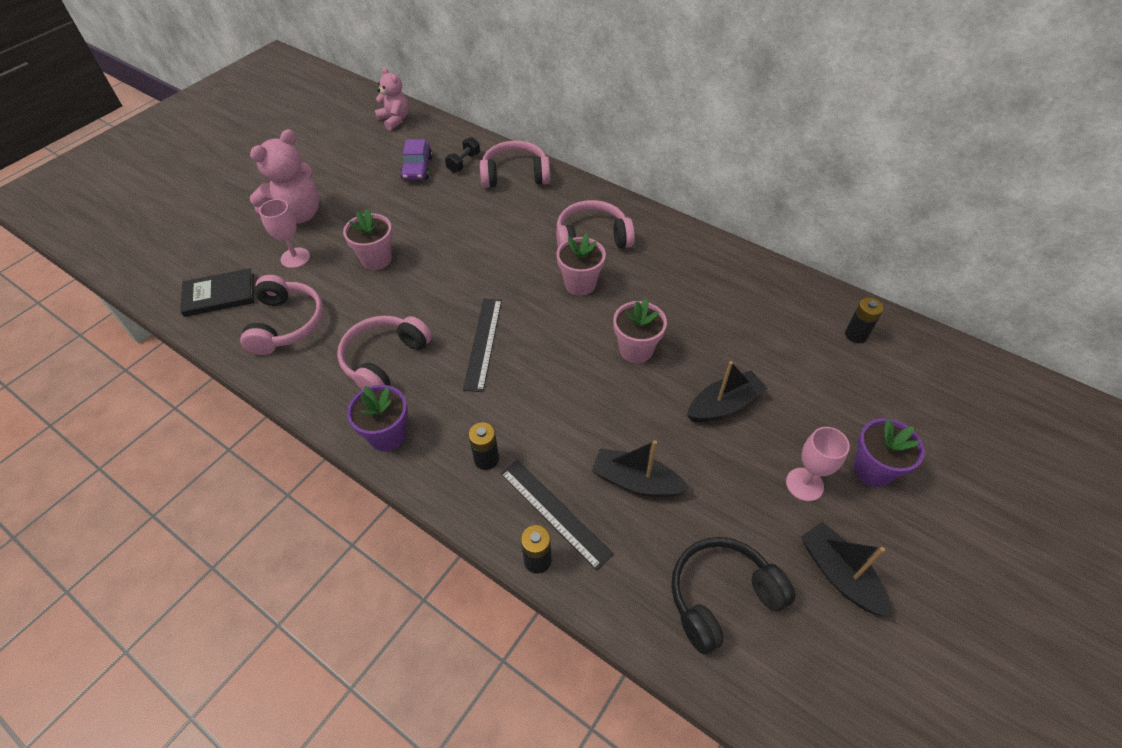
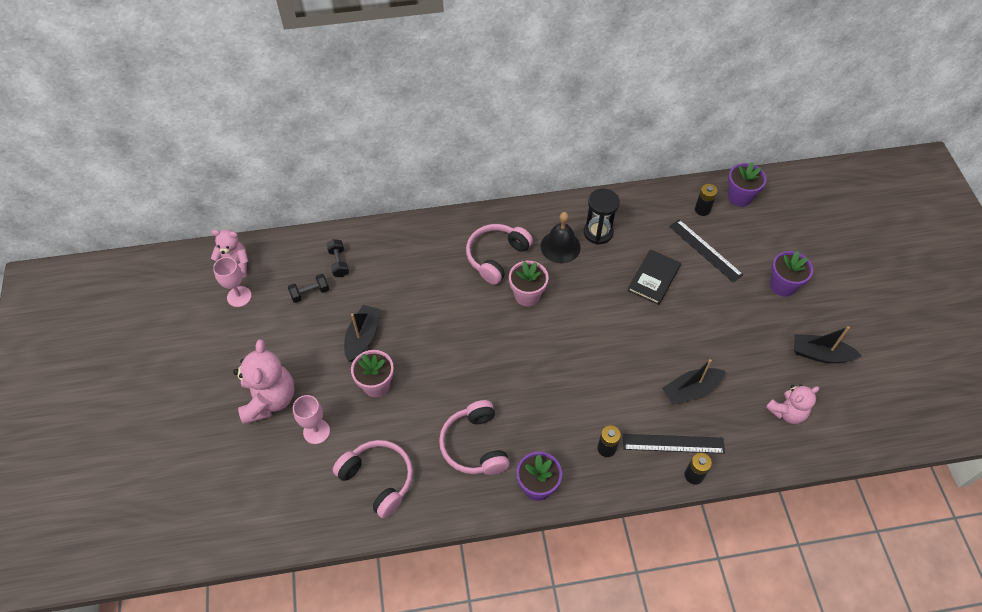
camera: 45 degrees left, 5 degrees up
(219, 295) = (300, 503): black book -> black book (654, 278)
(417, 168) = (310, 293): purple car -> black dumbbell
(483, 343) = (519, 382): black ruler -> black ruler (705, 250)
(515, 175) = (388, 246): pink headphones -> none
(636, 350) = (606, 313): pink flower pot -> none
(660, 268) = (560, 246): none -> black bell
(713, 281) = (598, 232): none -> black hourglass
(721, 596) = (787, 412): black headphones -> pink teddy bear
(723, 405) = (685, 308): black boat -> black boat (362, 337)
(804, 484) = (763, 320): pink goblet -> pink goblet (239, 296)
(918, 353) = (739, 197): none -> purple flower pot

